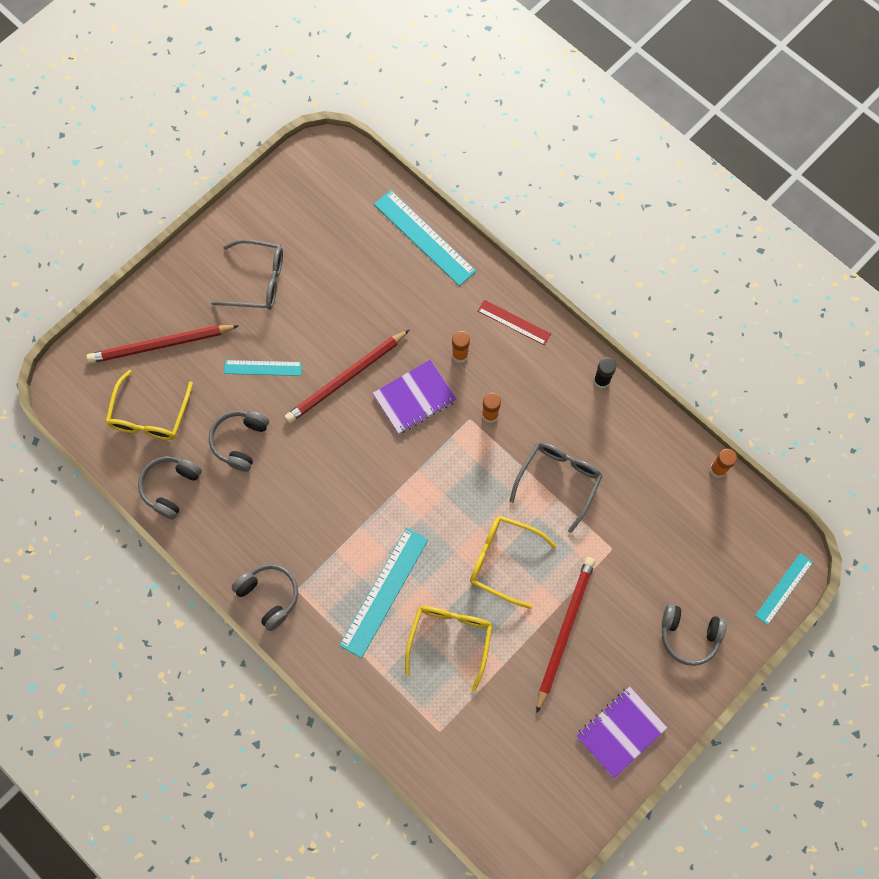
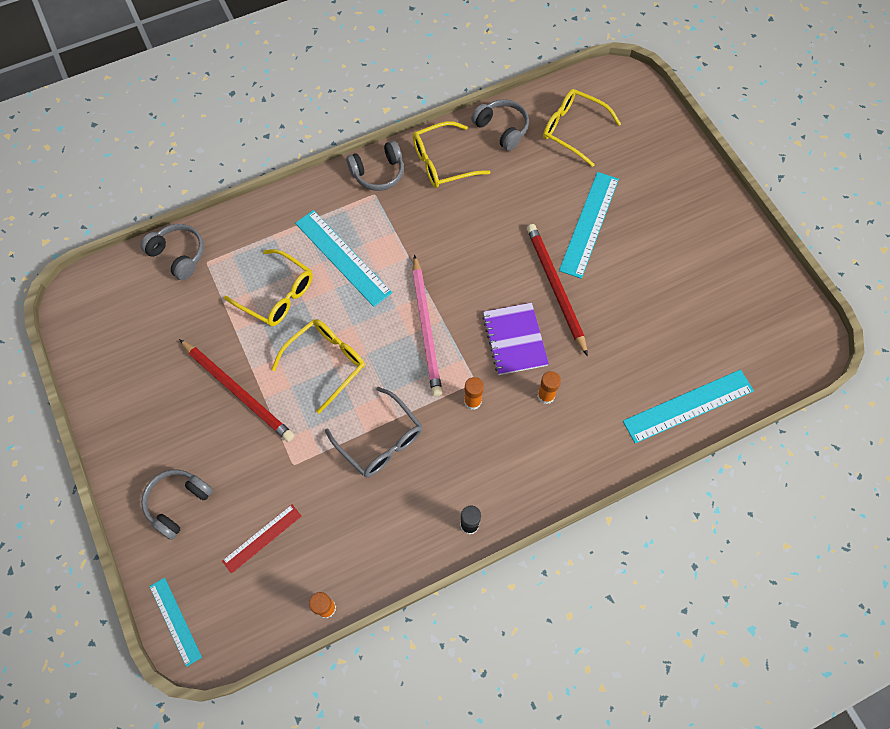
camera: 110 degrees right, 5 degrees down
(161, 345) = (637, 153): red pencil -> none
(234, 534) = (442, 162): none -> yellow glasses
(240, 441) = (524, 188): grey headphones -> grey headphones (178, 255)
(257, 281) = (680, 244): grey glasses -> none
(263, 368) = (589, 224): turquoise ruler -> turquoise ruler, size x1.67
(432, 481) = (426, 327): none -> pink pencil
(514, 322) = (564, 460): red ruler -> red ruler (262, 538)
(621, 732) = (128, 405): purple notebook -> none

